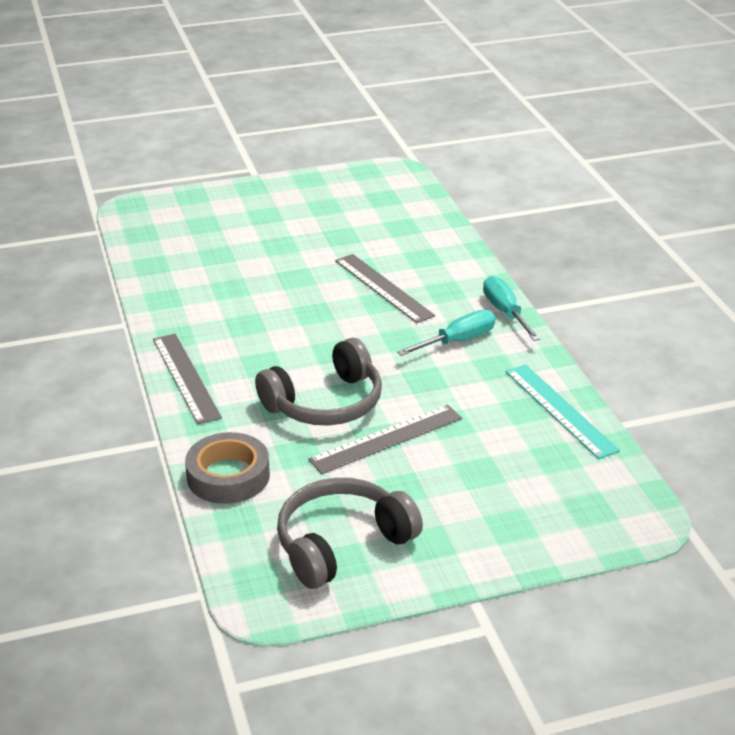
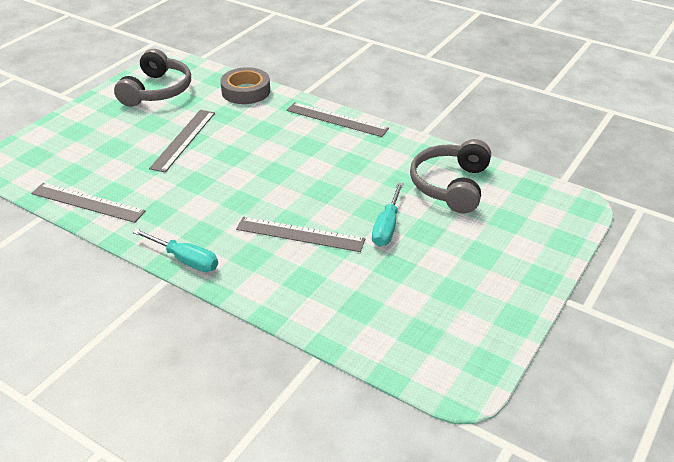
camera: 140 degrees right, 5 degrees up
(325, 403) = (240, 142): grey headphones -> grey headphones (451, 185)
(458, 340) = (200, 218): turquoise screwdriver -> turquoise screwdriver (387, 227)
(560, 410) = (87, 202): turquoise ruler -> grey ruler

